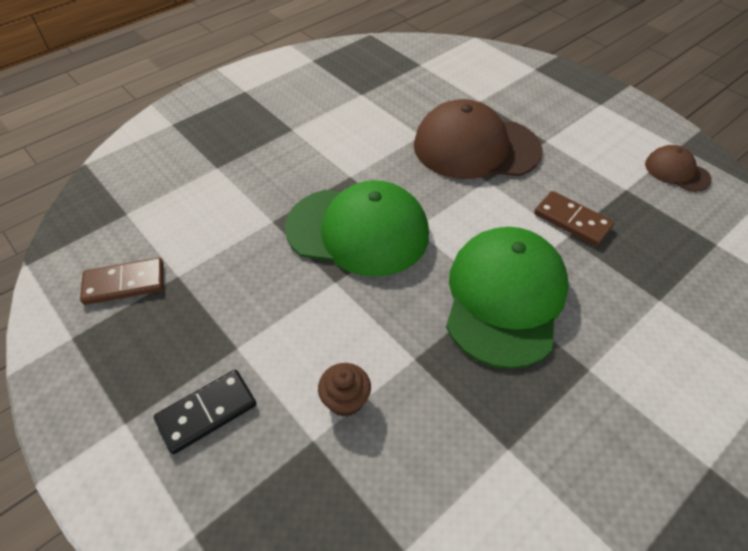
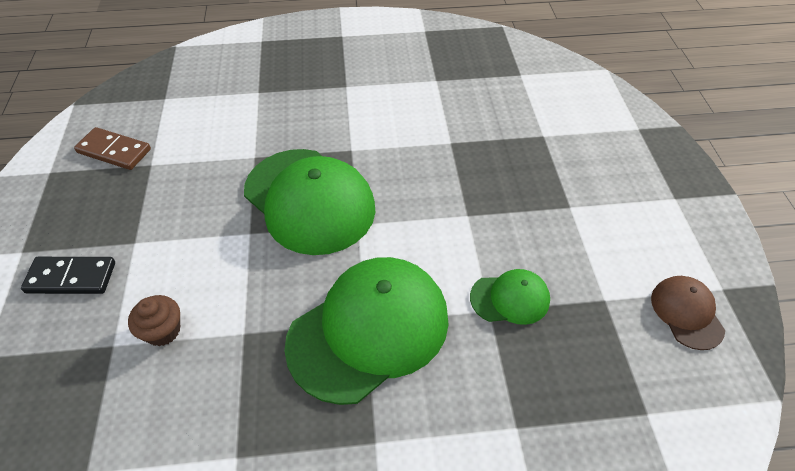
camera: 35 degrees right, 0 degrees up
(475, 147) = (490, 179): brown cap -> none
(572, 221) = (510, 298): brown domino -> green cap

